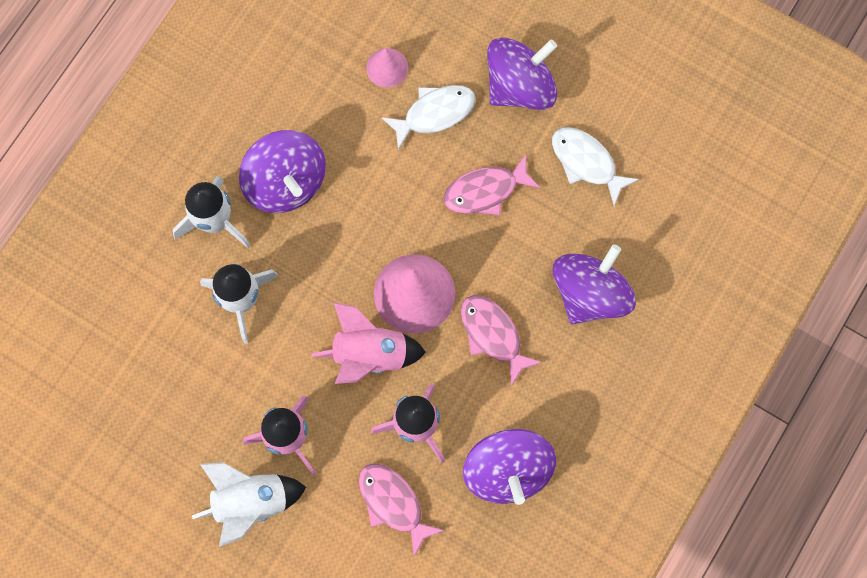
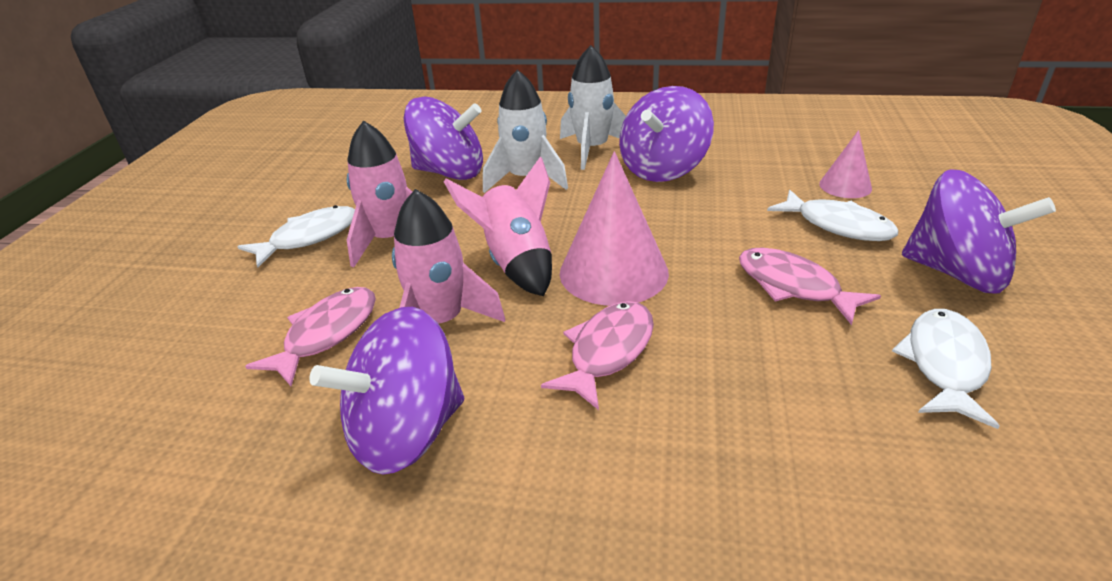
camera: 70 degrees right, 40 degrees down
(251, 502) = (309, 237): white rocket -> white fish
(590, 293) = (754, 437): purple spinning top -> purple spinning top (450, 172)

